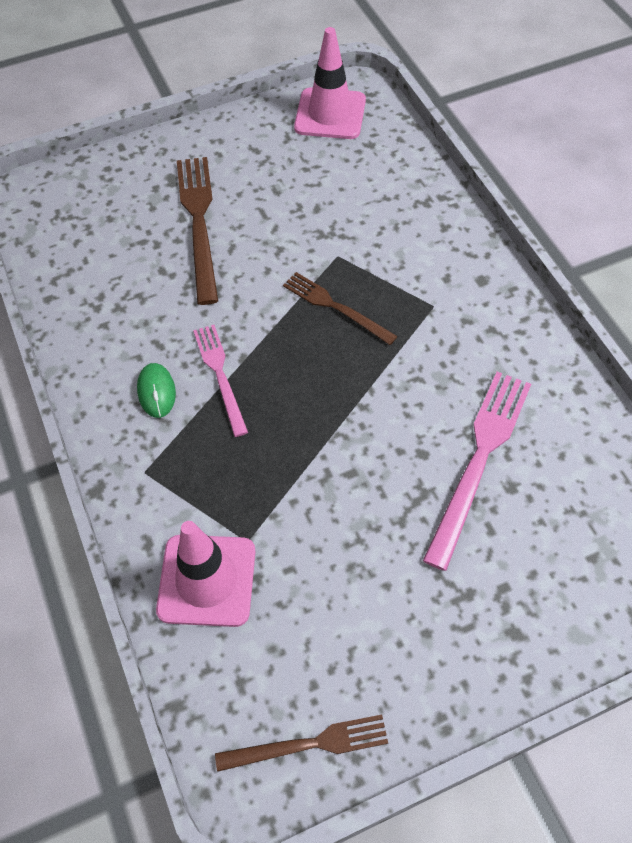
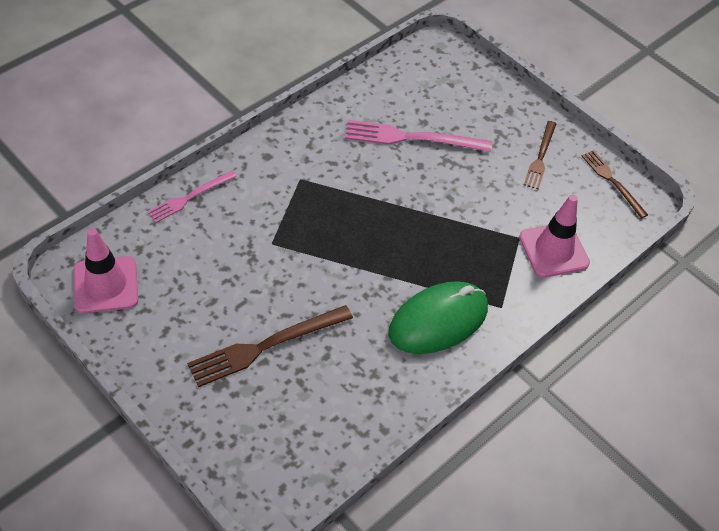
camera: 115 degrees left, 5 degrees down
(156, 392) = (438, 321): green mouse -> green mouse, size x2.31
(220, 375) = (408, 286): pink fork -> pink fork (190, 197)
(335, 307) = (322, 233): brown fork -> brown fork (540, 157)

